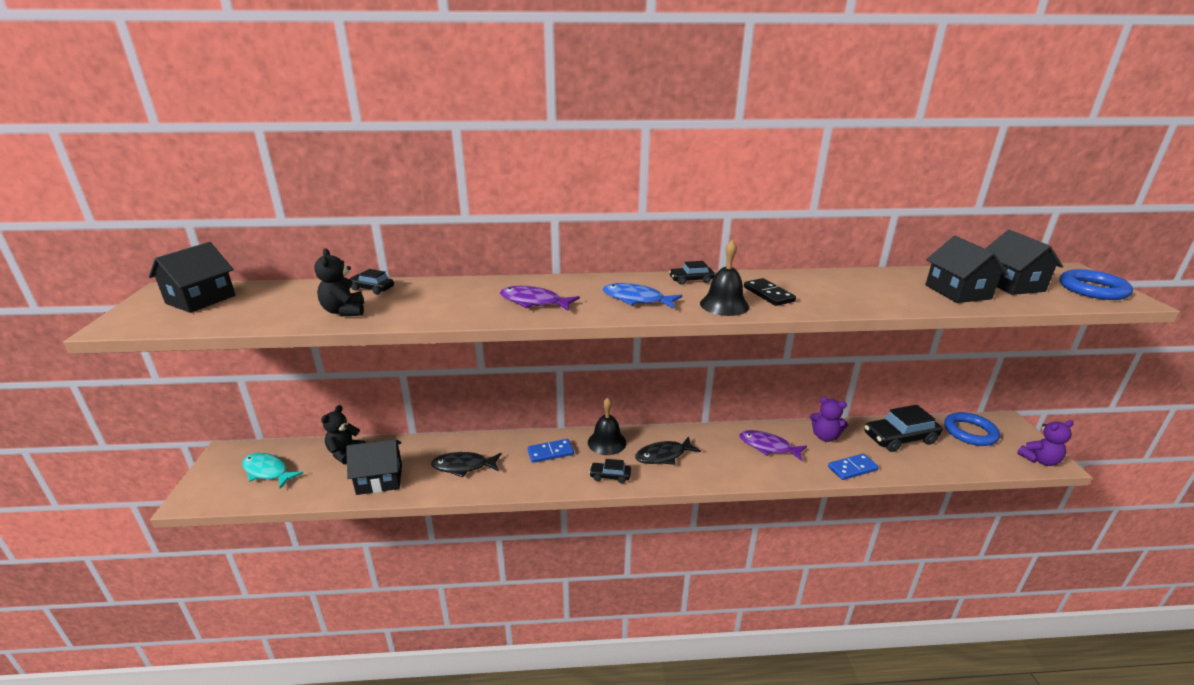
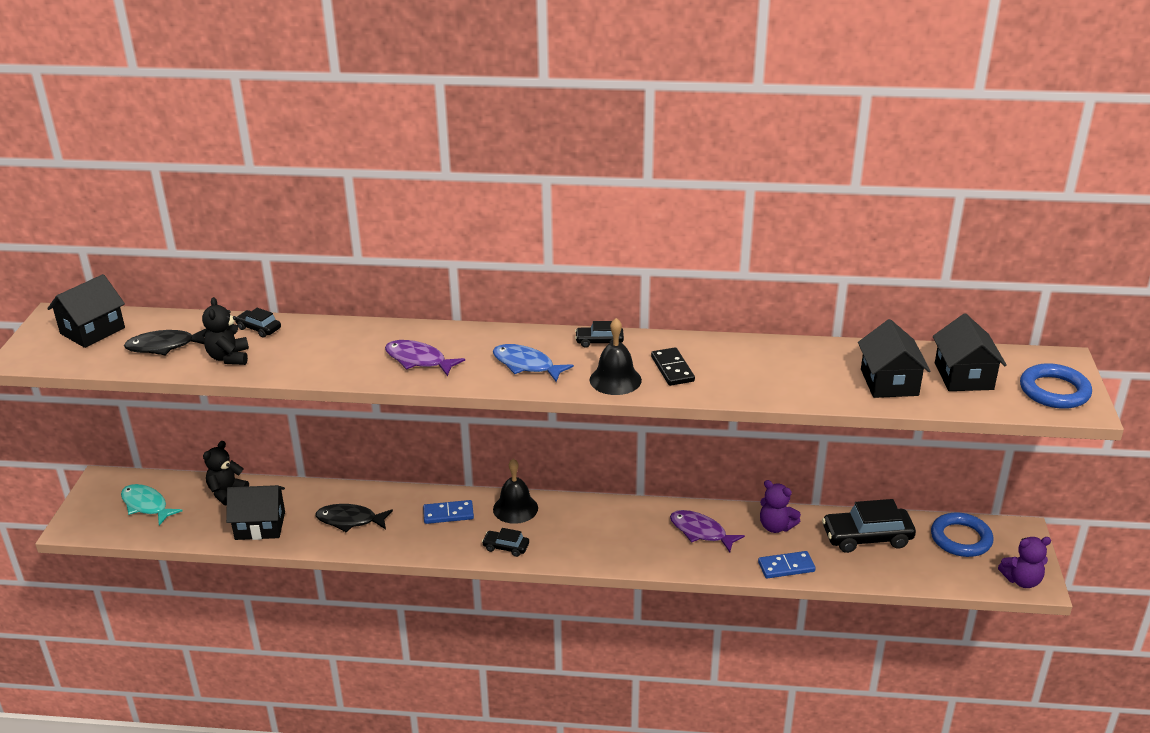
camera: 10 degrees right, 5 degrees up
(663, 455) = (574, 530): black fish -> black fish (164, 346)

